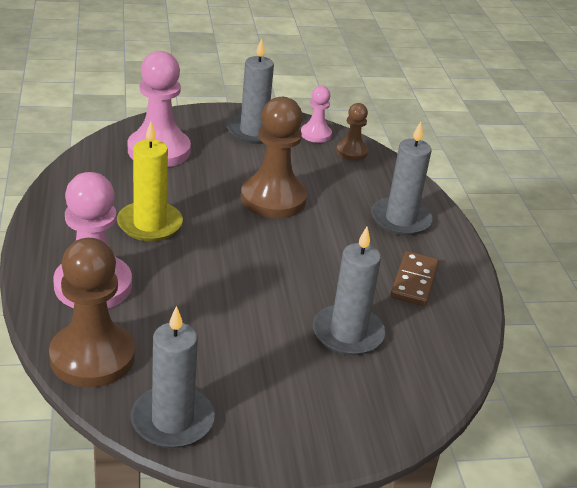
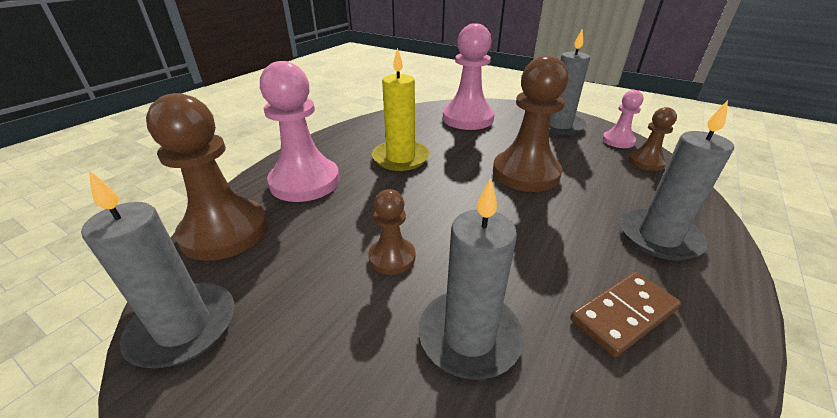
camera: 45 degrees right, 0 degrees up
(250, 312) = (392, 257): none -> brown pawn

